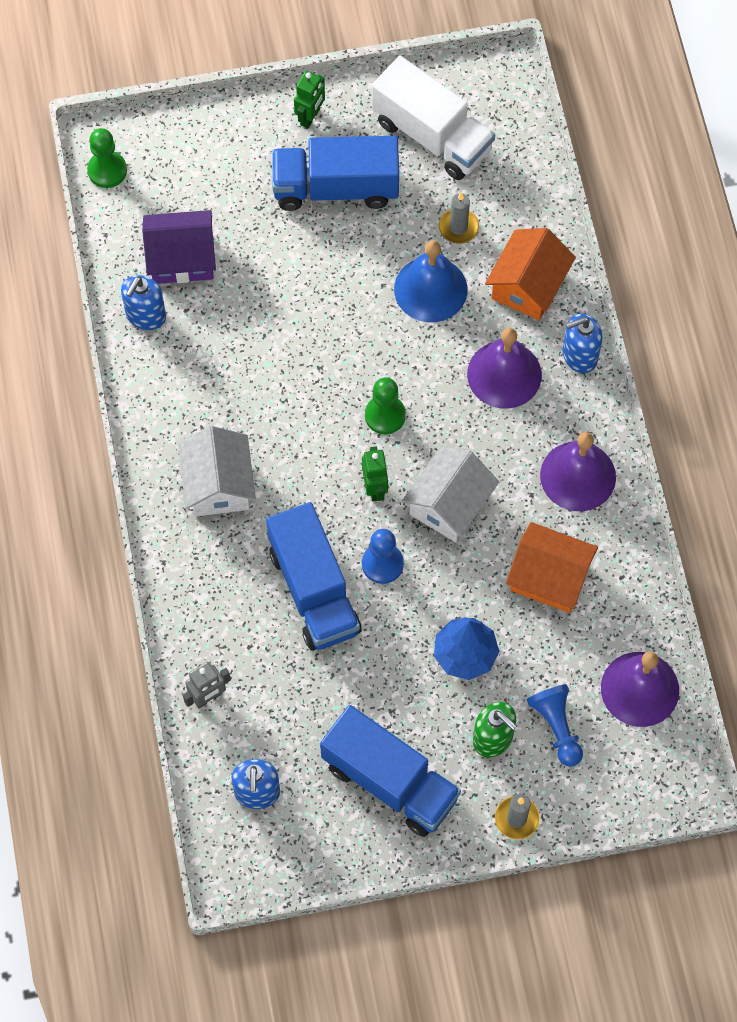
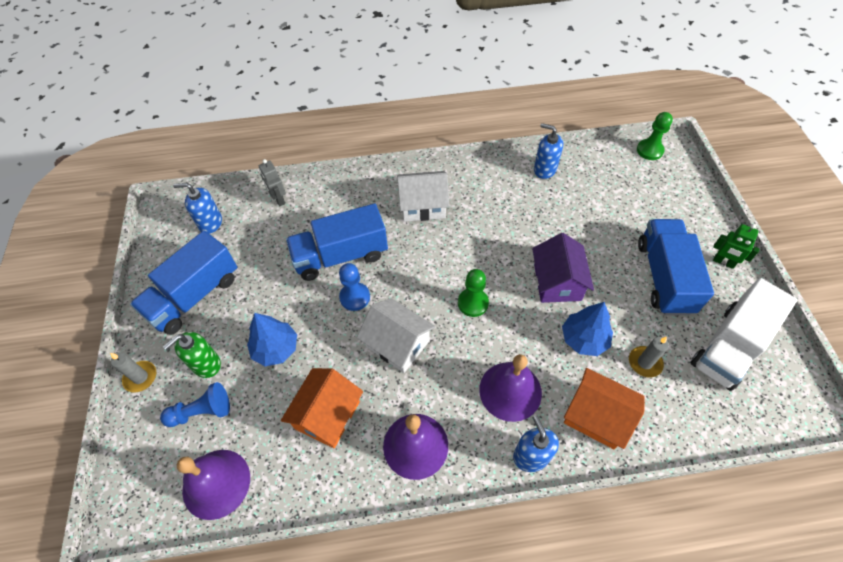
camera: 95 degrees right, 10 degrees down
(181, 258) = (589, 187): purple house -> purple house (557, 282)
(375, 488) = (414, 295): green robot -> none
(430, 289) = (584, 339): blue bell -> blue tree

